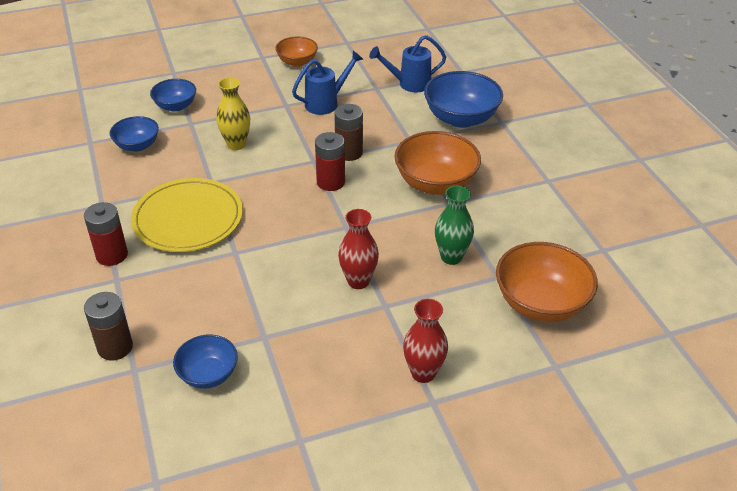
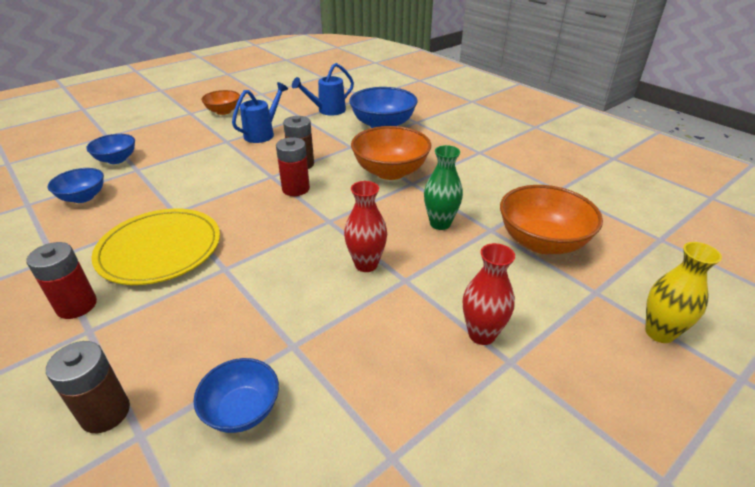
camera: 20 degrees left, 5 degrees down
(236, 144) = (190, 177): yellow vase -> yellow vase (659, 333)

